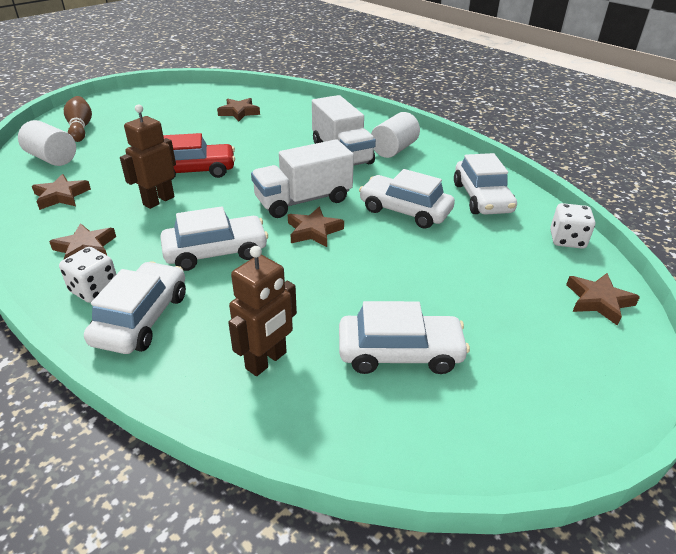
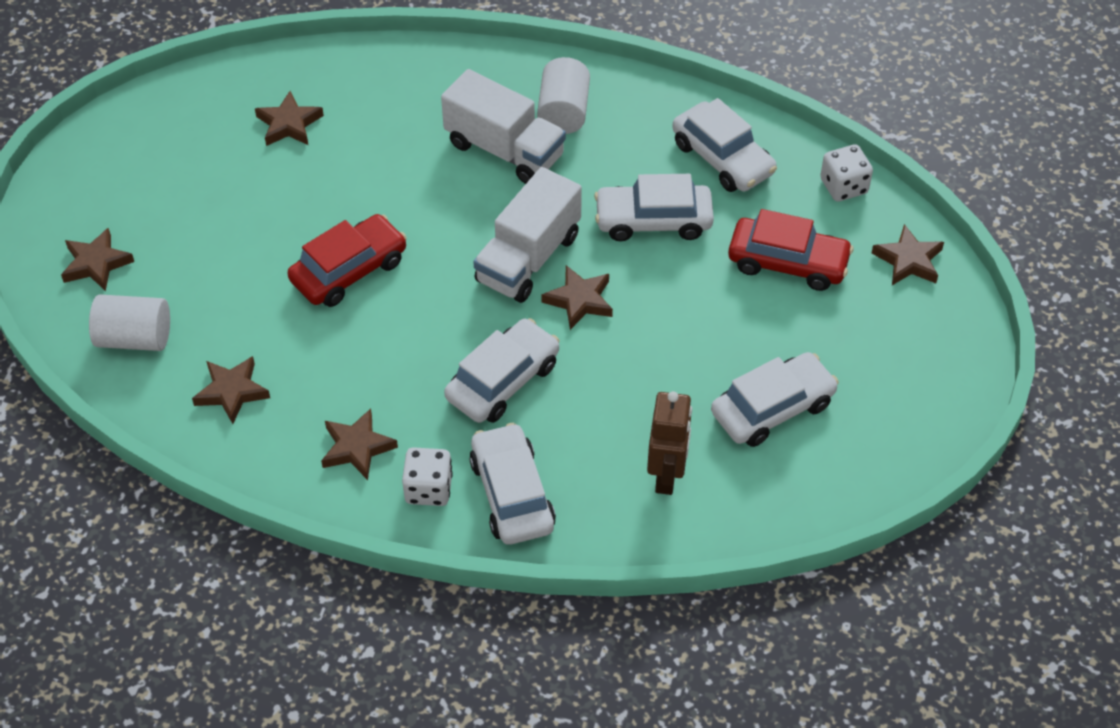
camera: 30 degrees left, 15 degrees up
(80, 128) = (96, 263): brown bowling pin -> brown star
(158, 201) = (360, 341): brown robot -> none
(489, 265) = (788, 262): none -> red car

